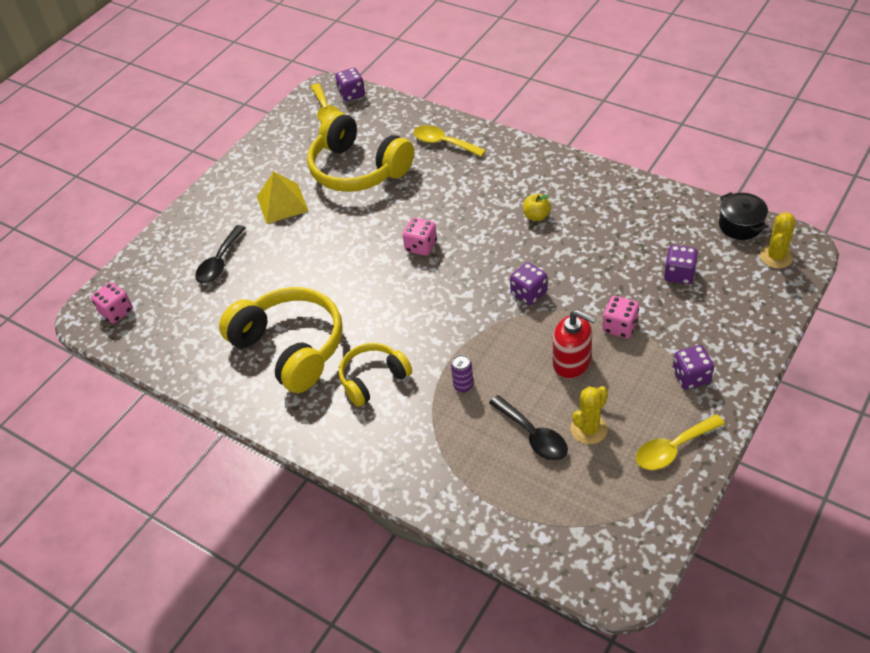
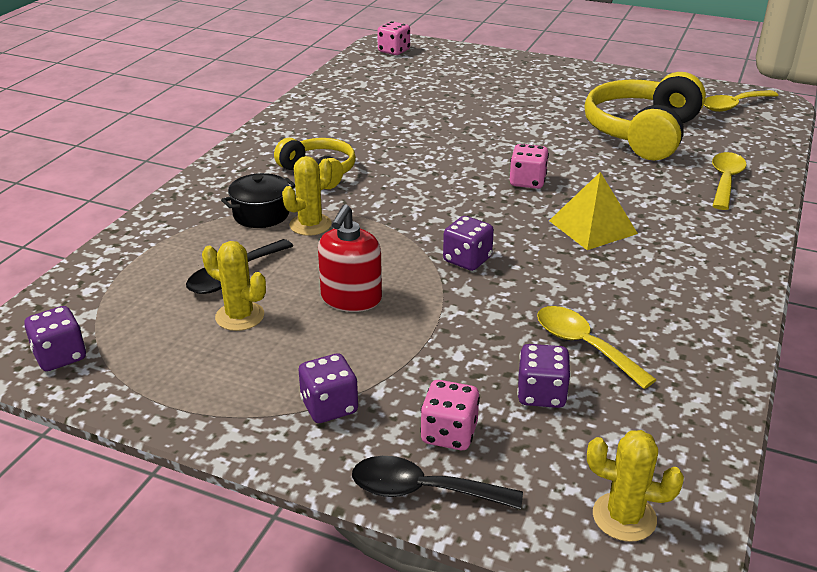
camera: 75 degrees right, 15 degrees down
(219, 262) = (467, 82): black spoon -> black spoon (422, 490)
(282, 203) = (564, 100): yellow pyramid -> yellow pyramid (592, 227)
(291, 347) = (359, 127): yellow headphones -> none
(351, 94) = (776, 116): purple dice -> purple dice (60, 356)
(463, 386) = (310, 225): purple can -> yellow cactus
(536, 216) = (617, 258): yellow apple -> none
(619, 326) = (420, 337): pink dice -> pink dice (449, 434)
(672, 448) = (200, 389): yellow spoon -> yellow spoon (584, 345)
(740, 225) = (690, 469): black pot -> black pot (261, 214)

